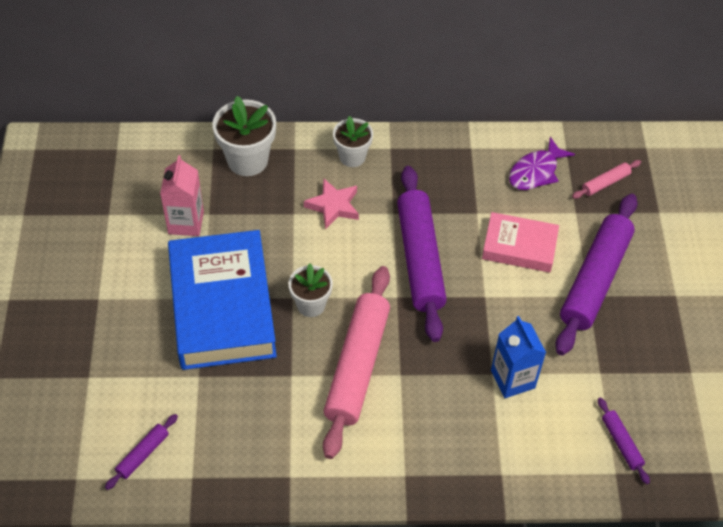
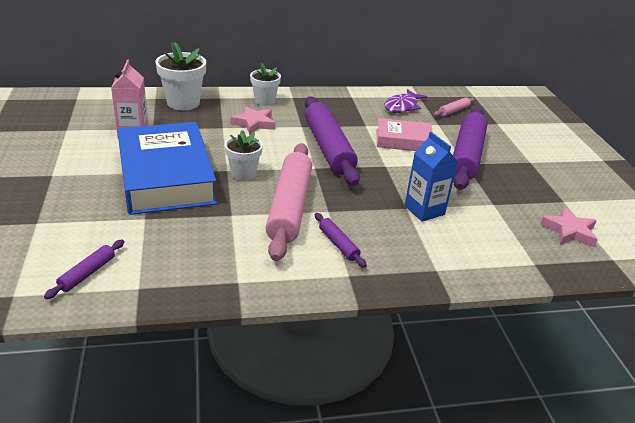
camera: 10 degrees left, 20 degrees down
(621, 443) = (530, 245): purple rolling pin -> purple rolling pin (338, 244)
(677, 424) = (569, 231): none -> pink star

